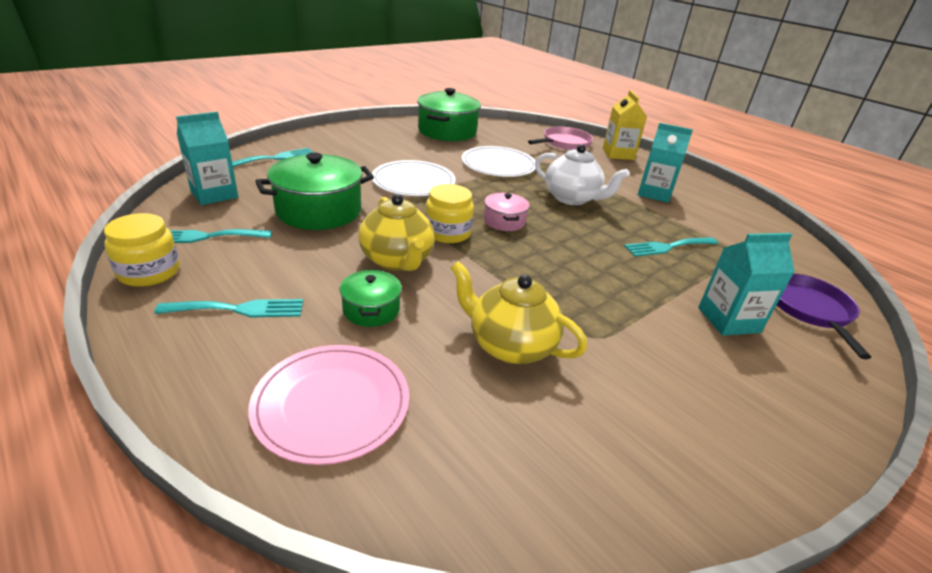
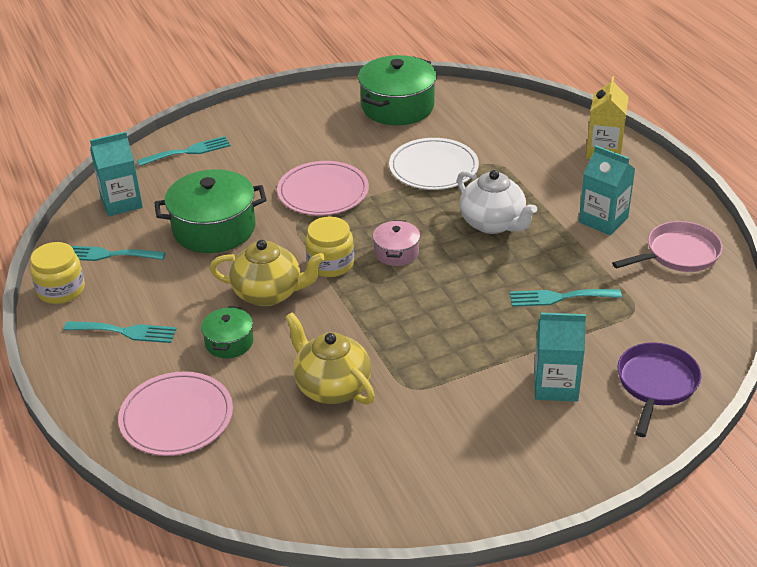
camera: 20 degrees right, 5 degrees up
(397, 260) = (269, 293): yellow teapot -> yellow teapot turned 75 degrees counterclockwise
(413, 182) = (323, 192): white plate -> pink plate
(564, 143) = (541, 129): pink pan -> pink pan (678, 254)

